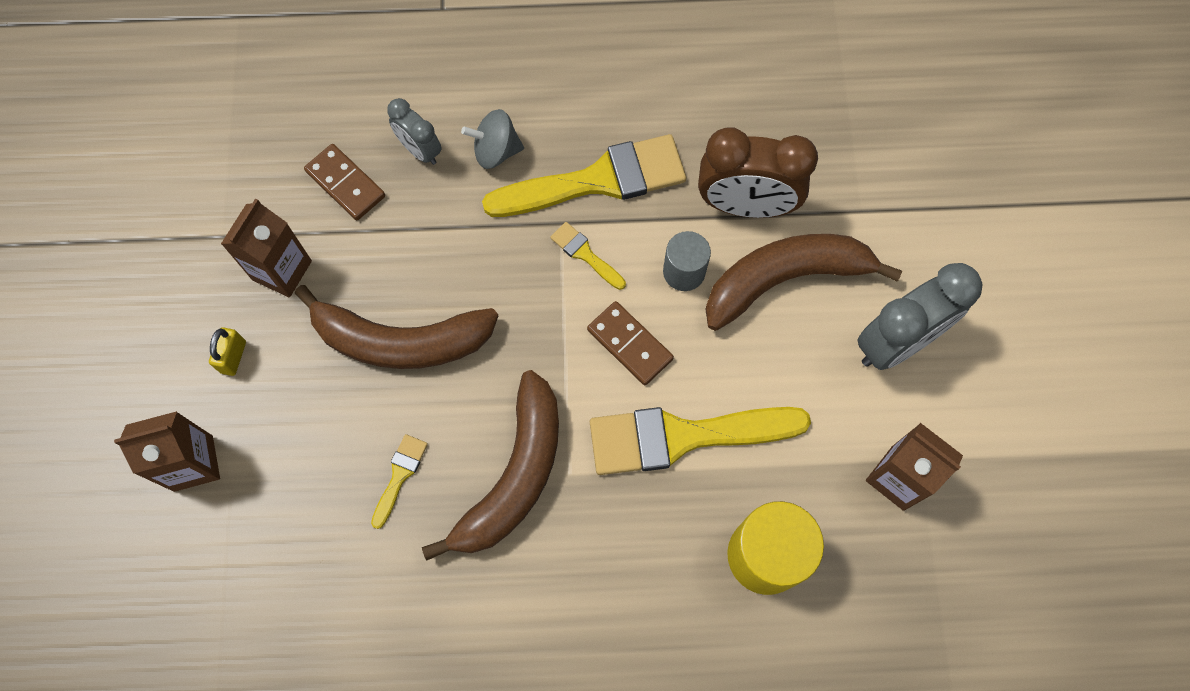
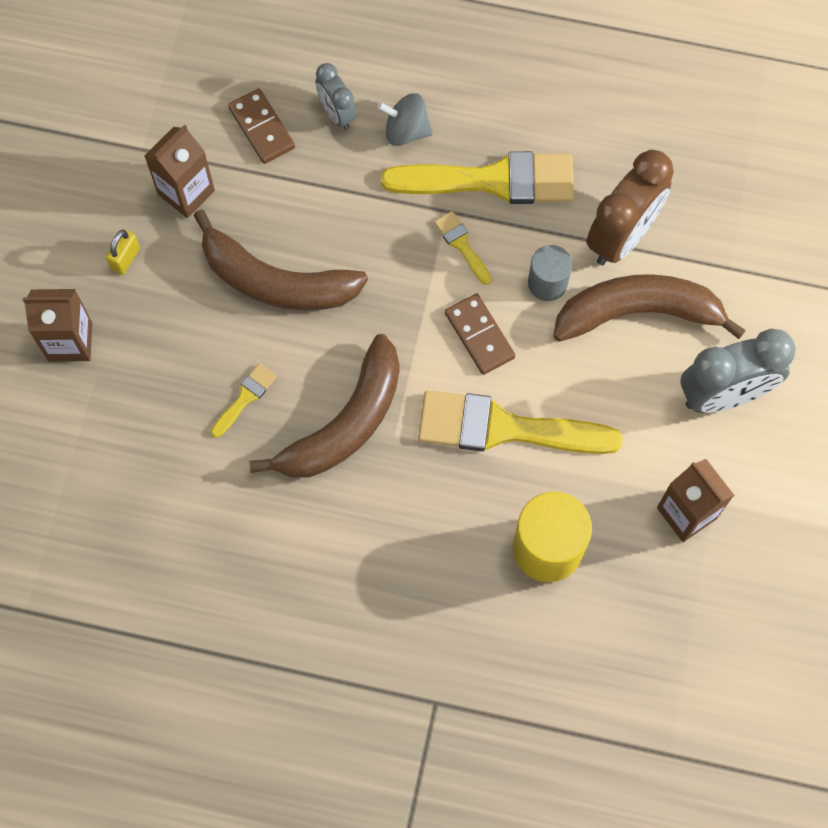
camera: 15 degrees right, 0 degrees up
(745, 205) = (622, 236): brown clock -> brown clock turned 75 degrees counterclockwise

